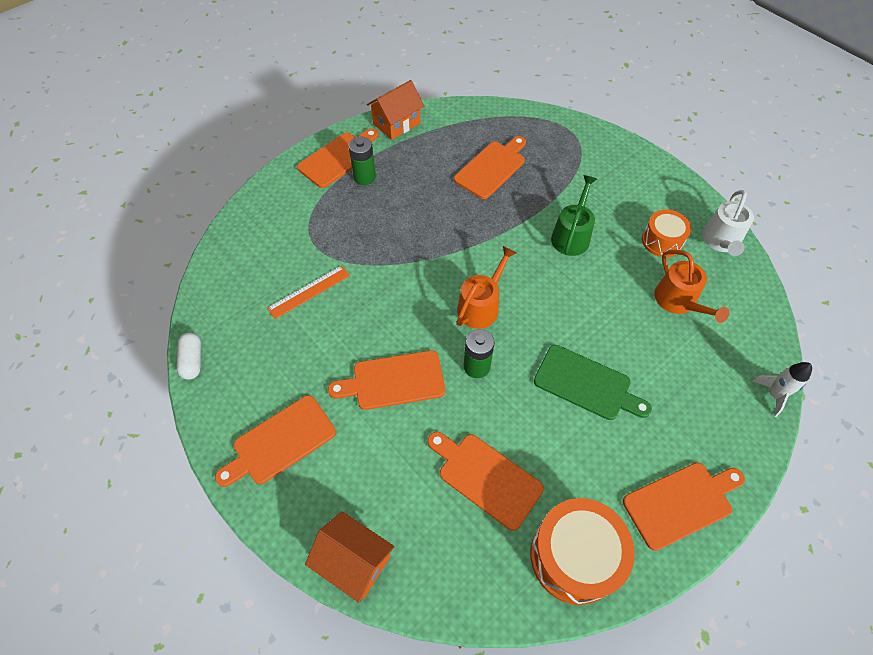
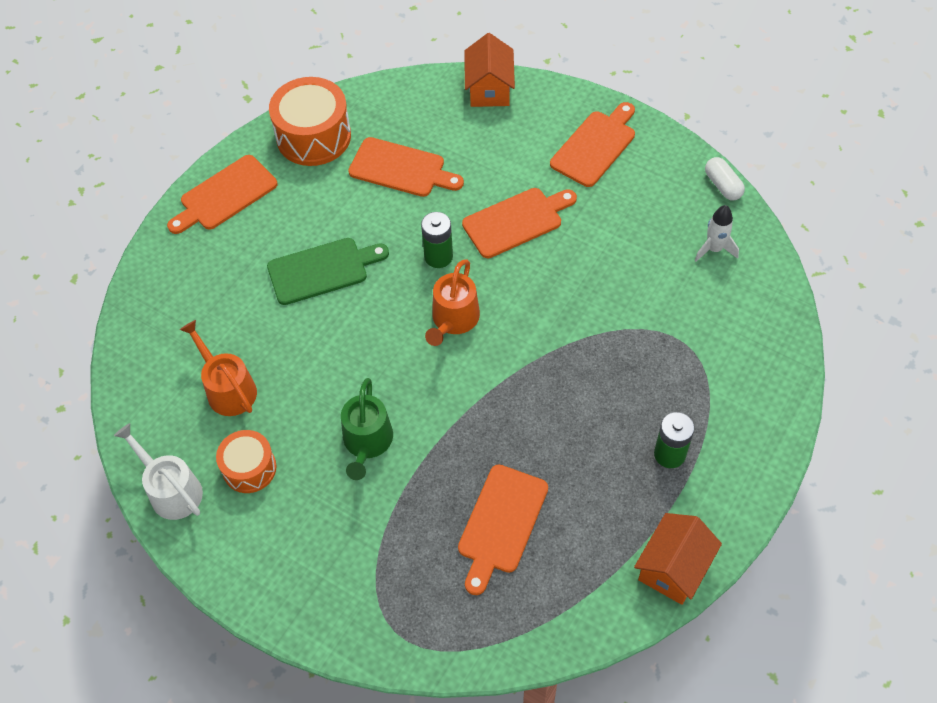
camera: 165 degrees right, 0 degrees up
(309, 292) = (650, 283): orange ruler -> none
(338, 158) = (723, 476): orange cutting board -> none
(354, 561) = (489, 89): orange house -> orange house turned 75 degrees clockwise
(586, 384) = (322, 270): green cutting board -> green cutting board turned 150 degrees clockwise
(721, 241) = (171, 490): white watering can -> white watering can turned 45 degrees counterclockwise
(773, 395) = (128, 311): white rocket -> white rocket (714, 249)

